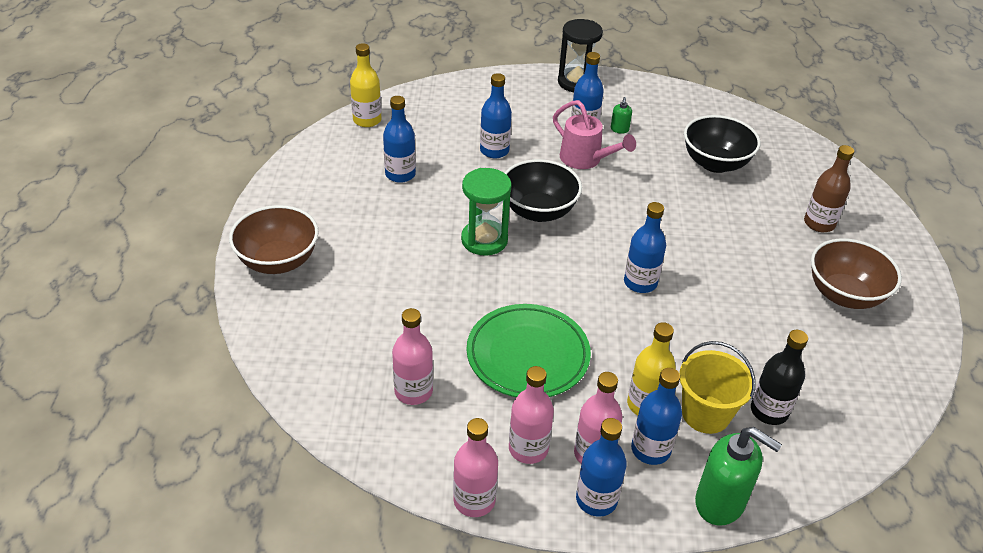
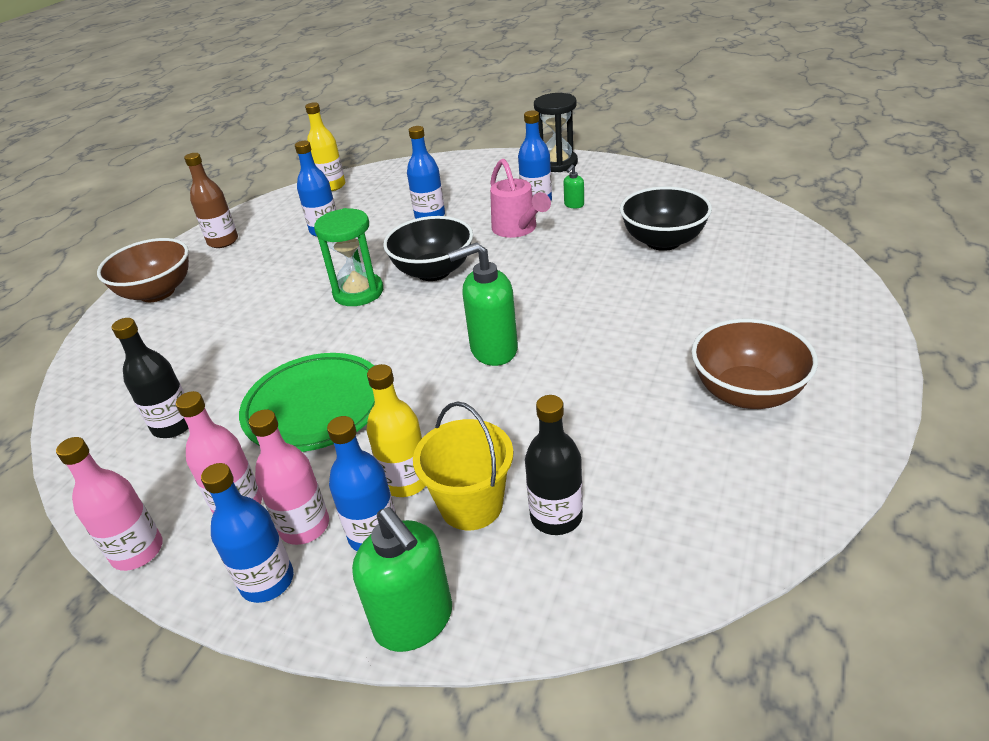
camera: 25 degrees right, 5 degrees down
(413, 391) = (174, 425): pink bottle -> black bottle
(640, 283) = (493, 350): blue bottle -> green soap dispenser
(819, 223) = (758, 311): brown bottle -> brown bottle (223, 241)

